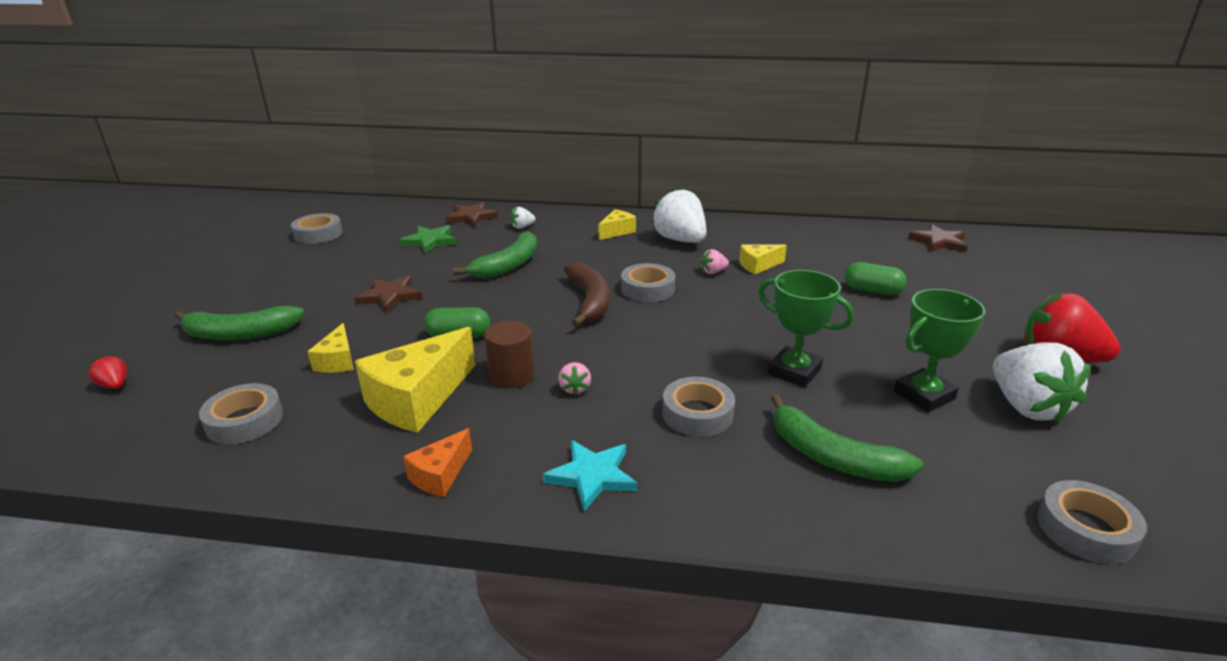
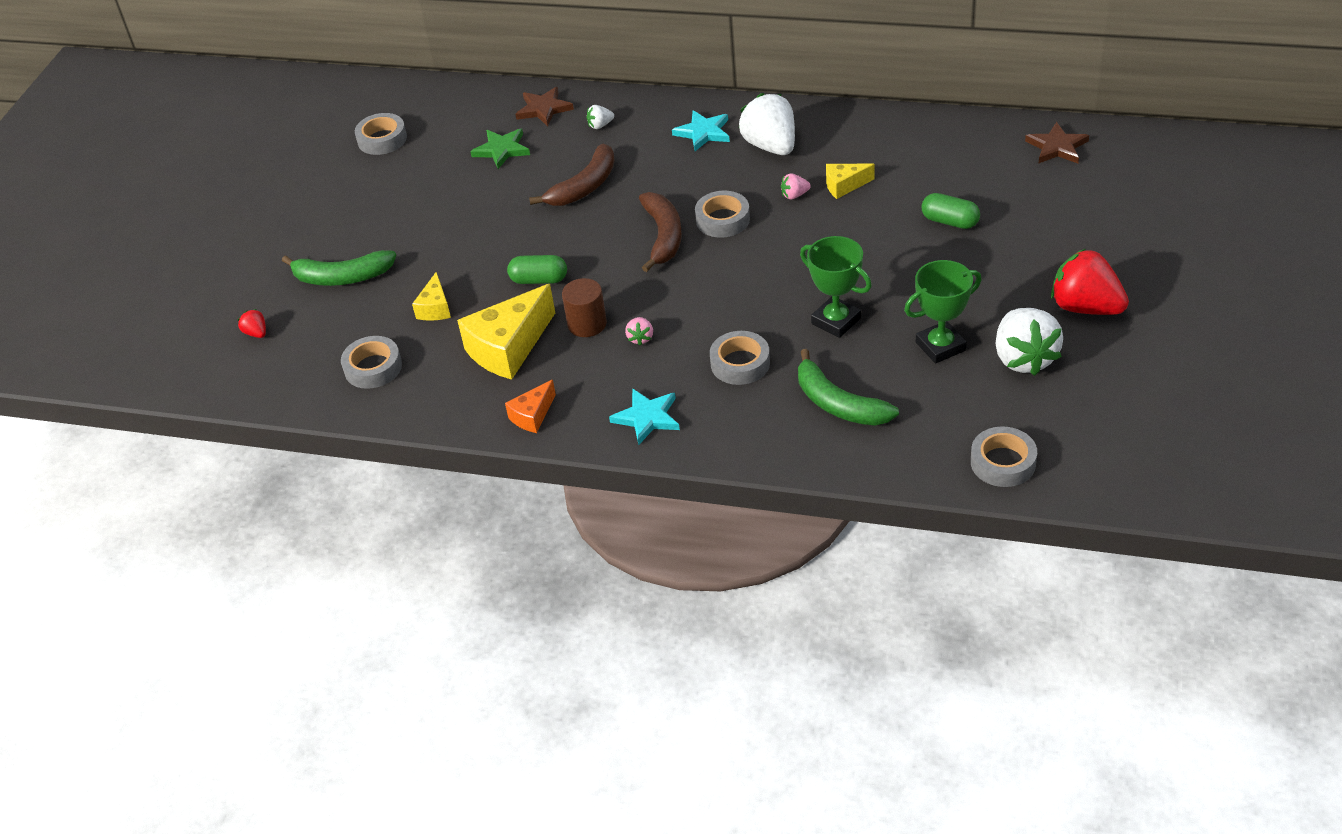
camera: 10 degrees right, 15 degrees up
(390, 296) = (470, 230): brown star -> none
(508, 265) = (584, 186): green banana -> brown banana
(617, 231) = (703, 132): yellow cheese -> turquoise star

